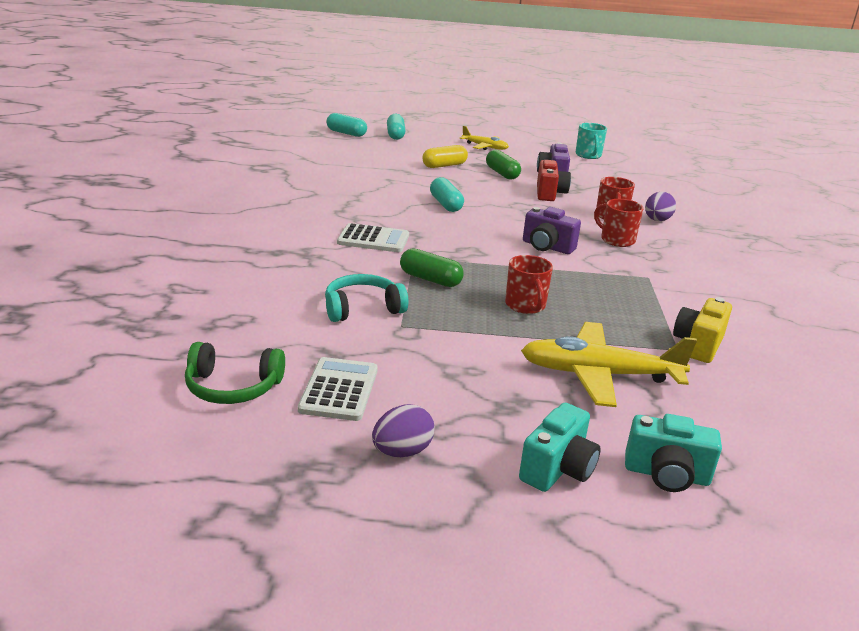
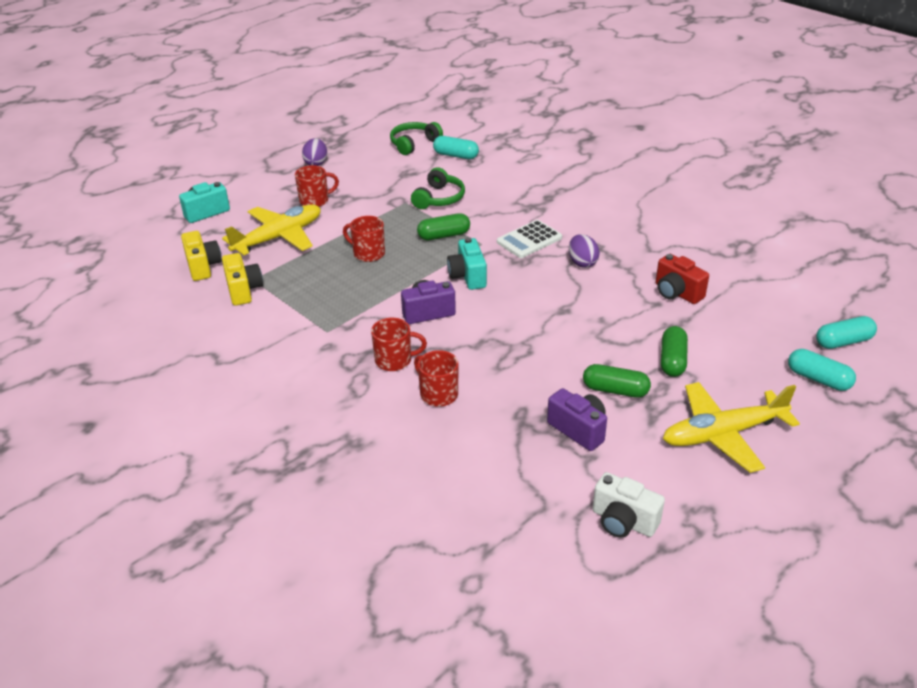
camera: 135 degrees right, 10 degrees up
(339, 390) = (376, 165): white calculator -> none
(362, 308) = (439, 198): turquoise headphones -> green headphones
(444, 165) = (672, 360): yellow capsule -> green capsule
(445, 204) = (563, 306): turquoise capsule -> turquoise capsule (456, 155)
(484, 147) = (723, 434): yellow plane -> yellow plane, size x1.76
(493, 392) = (315, 201): none -> red mug
(549, 194) = (529, 389): red camera -> red camera (677, 293)
(558, 469) = (251, 190): turquoise camera -> turquoise camera (468, 276)
(588, 155) = (623, 521): turquoise mug -> white camera
(657, 220) = (397, 421): purple egg -> purple egg (582, 262)
(729, 395) = (203, 266): none -> yellow camera

